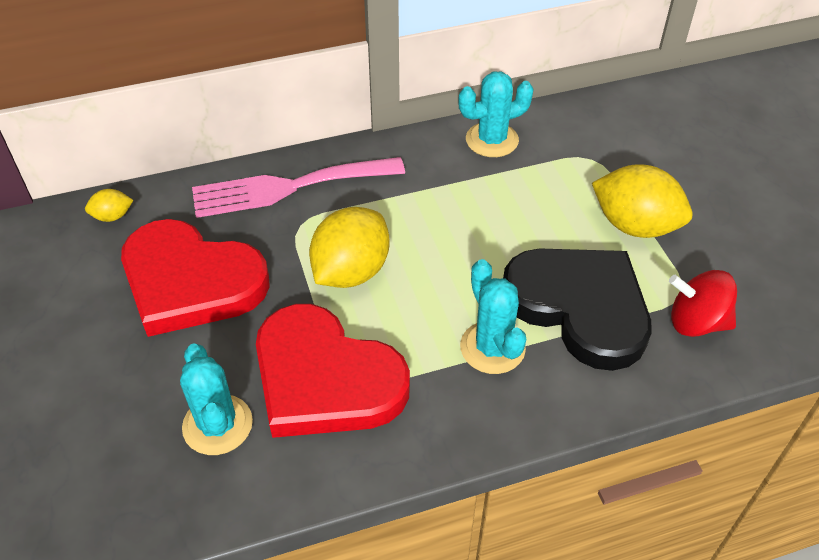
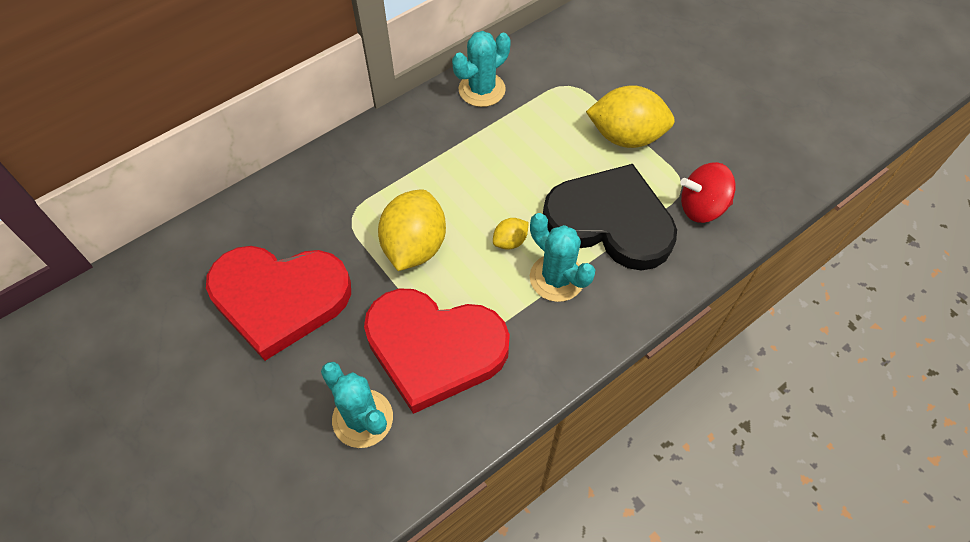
camera: 20 degrees left, 10 degrees up
(112, 216) = (177, 258): yellow lemon -> yellow lemon (510, 241)
(288, 187) = (326, 183): pink fork -> none

